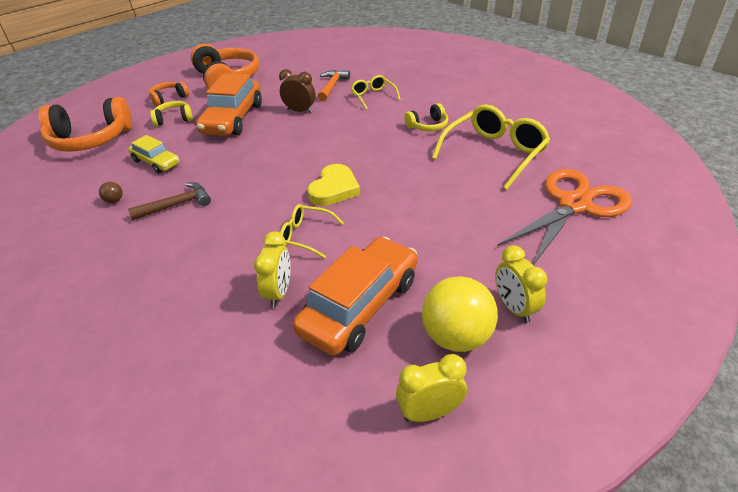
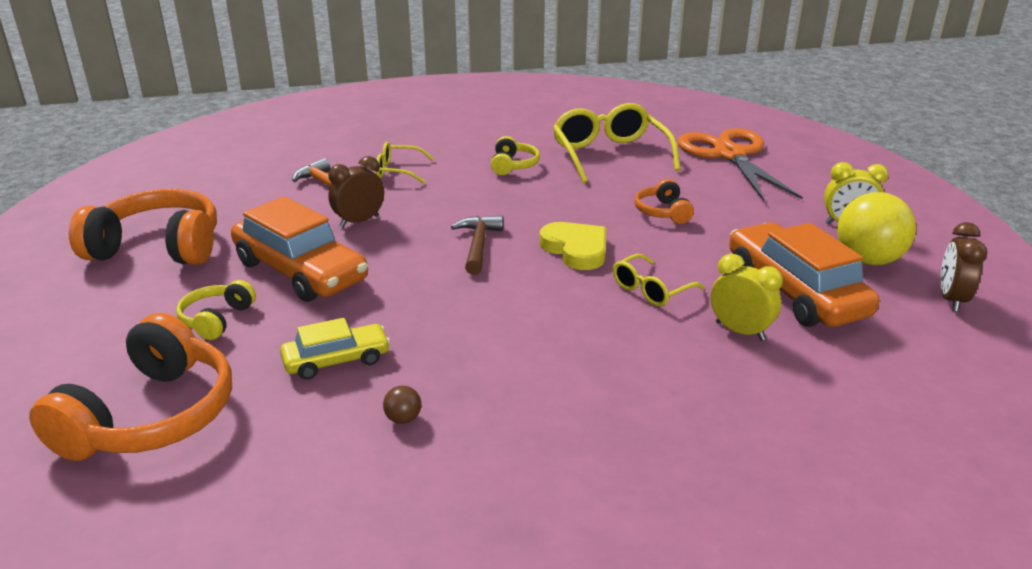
camera: 60 degrees left, 10 degrees down
(169, 98) = (131, 310): orange headphones -> orange headphones (663, 212)
(176, 205) = (483, 364): brown hammer -> brown hammer (478, 245)
(429, 412) = (951, 299): yellow clock -> brown clock

